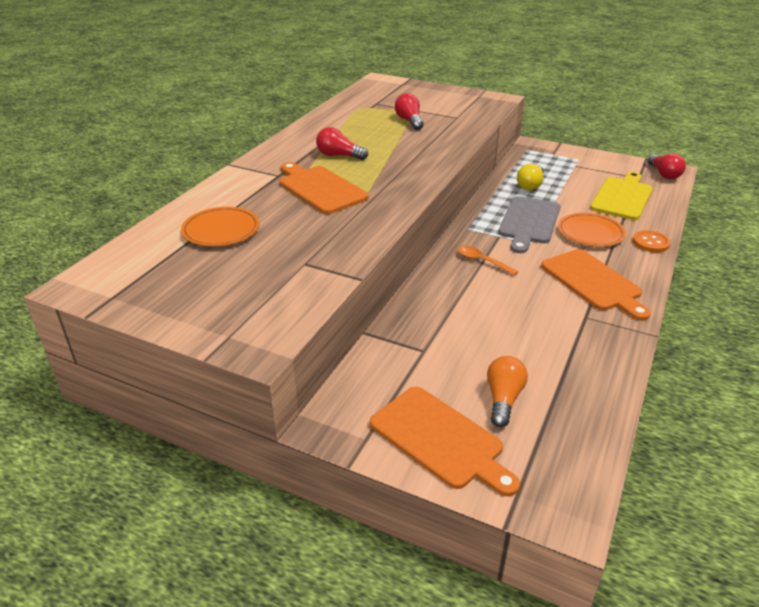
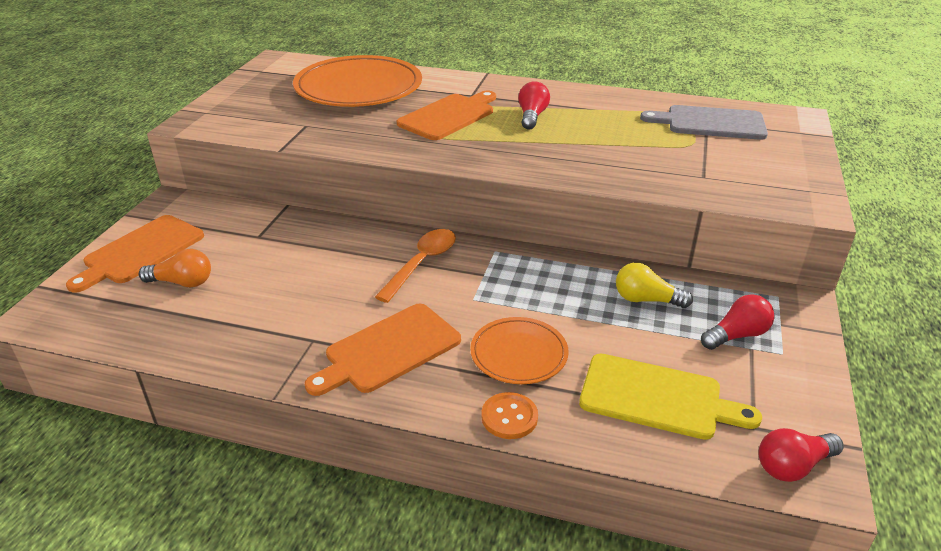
camera: 80 degrees right, 0 degrees up
(221, 230) = (358, 88): orange plate -> orange plate, size x1.90
(409, 121) = (662, 146): red light bulb -> red light bulb (737, 335)
(482, 261) = (421, 264): orange spoon -> orange spoon, size x1.54
(529, 222) = (529, 298): grey cutting board -> grey cutting board (710, 123)

